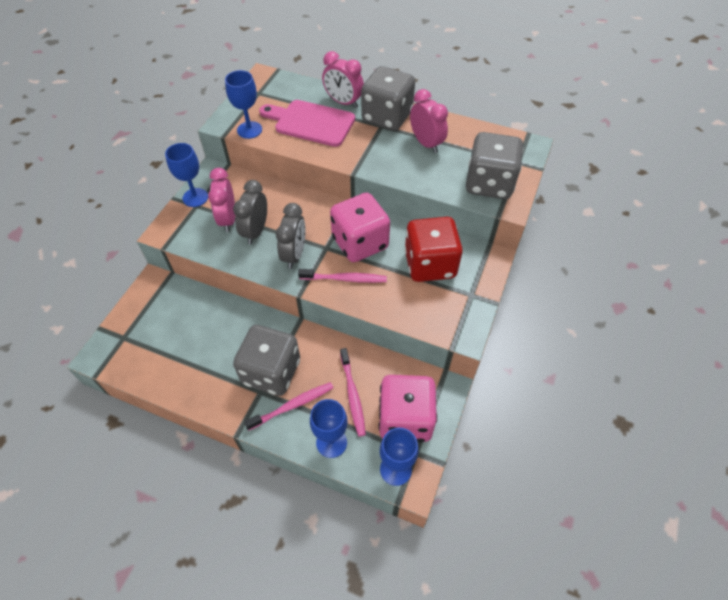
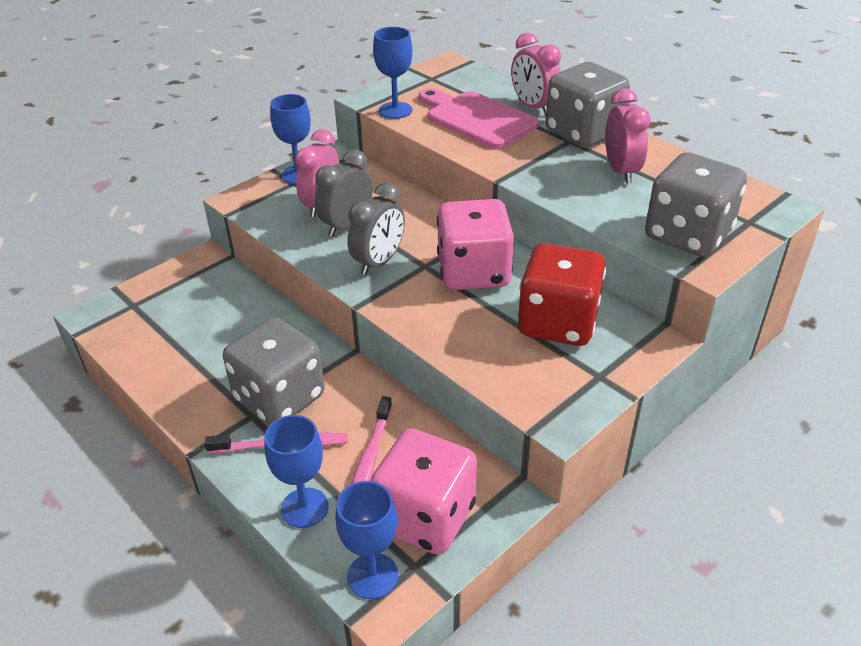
camera: 25 degrees right, 15 degrees down
(344, 279) = (427, 306): pink toothbrush -> none

